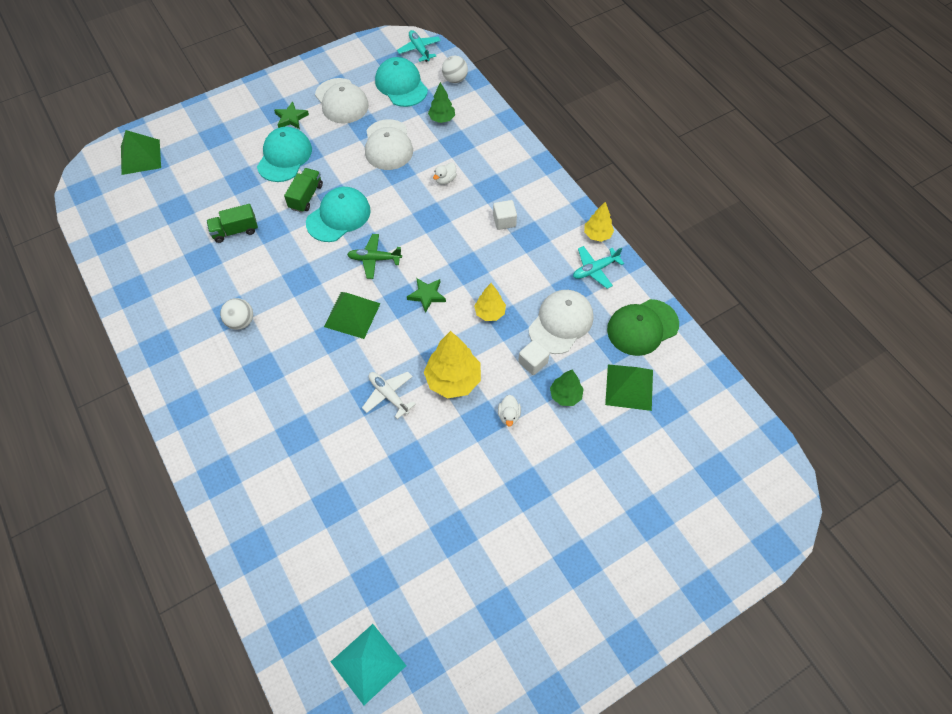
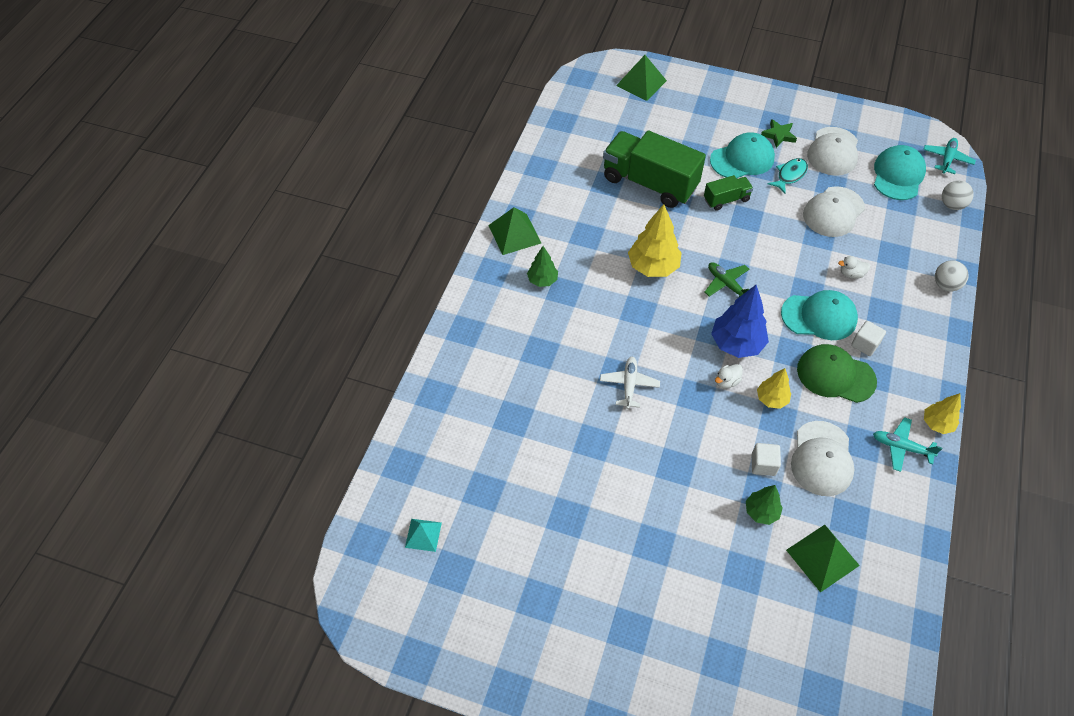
camera: 50 degrees right, 5 degrees down
(235, 231) = (649, 183): green truck -> green truck, size x2.08
(241, 322) = (586, 246): white ball -> white ball (945, 285)
(331, 142) = (790, 175): none -> turquoise fish
(338, 216) = (734, 233): turquoise cap -> turquoise cap (819, 316)
(352, 315) = (666, 308): green pyramid -> green pyramid (514, 234)
(368, 663) = (423, 535): turquoise pyramid -> turquoise pyramid, size x0.61
(427, 295) = (736, 344): green star -> blue tree
(442, 119) = (903, 226): green tree -> green tree (542, 280)
(453, 380) = (687, 419): yellow tree -> yellow tree (653, 267)
(509, 415) = (700, 482): white duck -> white duck (726, 381)
(561, 323) = (822, 459): white cap -> white cap turned 105 degrees clockwise
(642, 327) = (890, 527): green cap -> green cap (835, 375)

